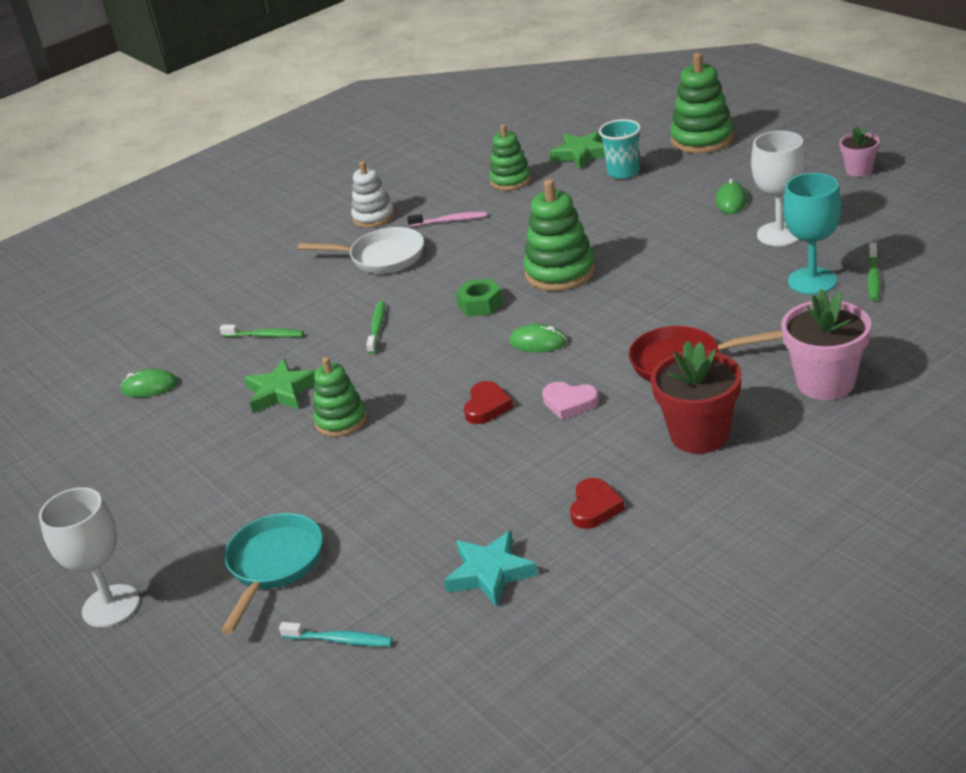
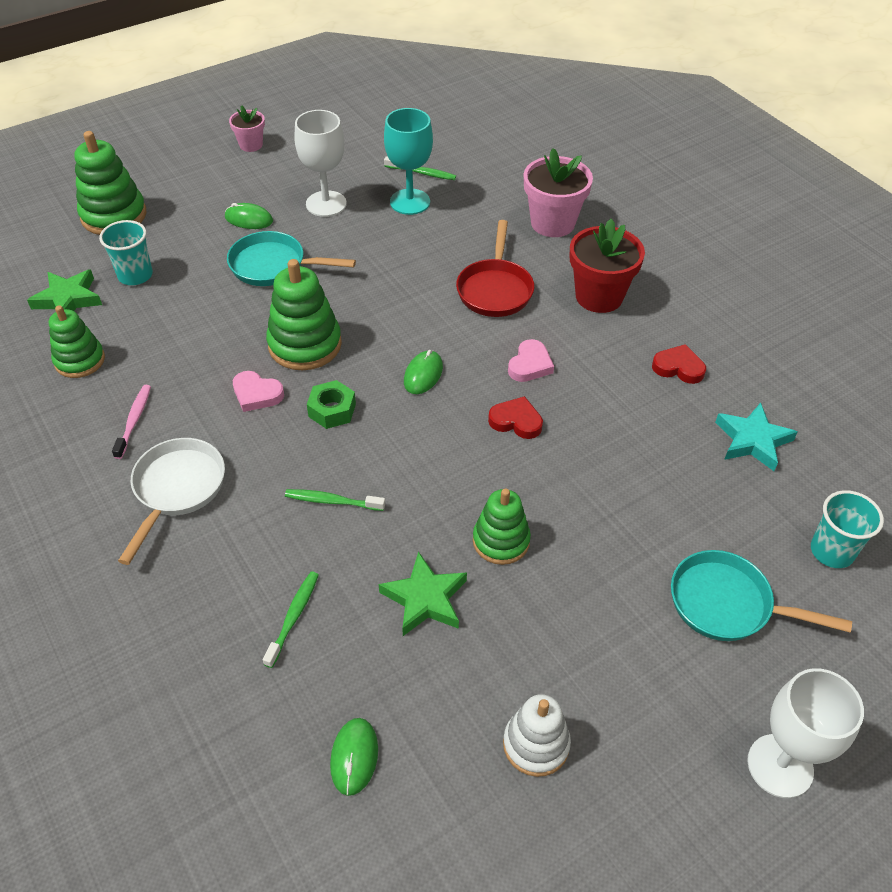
camera: 90 degrees left, 15 degrees up
(339, 640) = (832, 551): turquoise toothbrush -> turquoise cup
(374, 217) = (68, 493): white stacking toy -> white stacking toy (536, 744)
(491, 264) = (257, 394): none -> pink heart
(665, 231) = (273, 266): none -> turquoise pan

